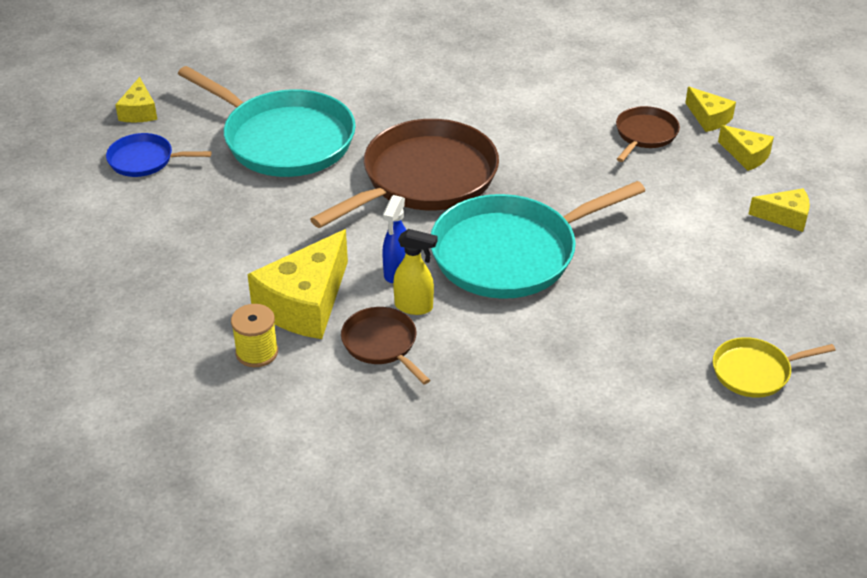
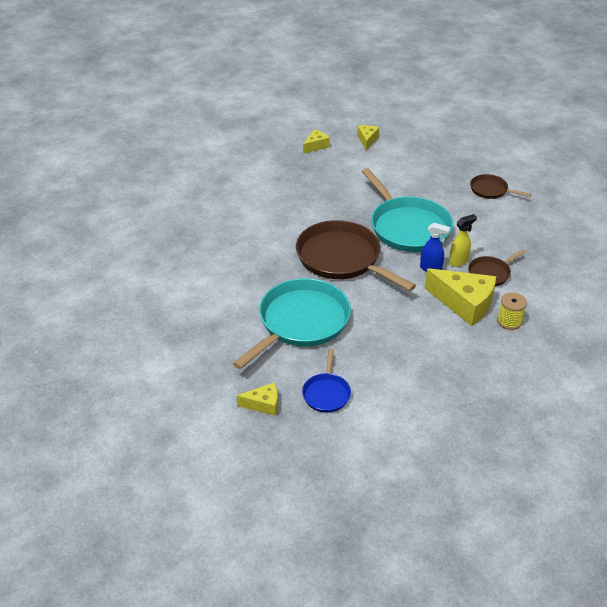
camera: 90 degrees left, 0 degrees up
(414, 307) = (458, 262): yellow spray bottle -> yellow spray bottle turned 45 degrees clockwise
(645, 134) = (296, 176): brown pan -> brown pan (490, 190)
(709, 118) = (281, 154): yellow cheese -> none
(754, 372) = (481, 159): yellow pan -> none

